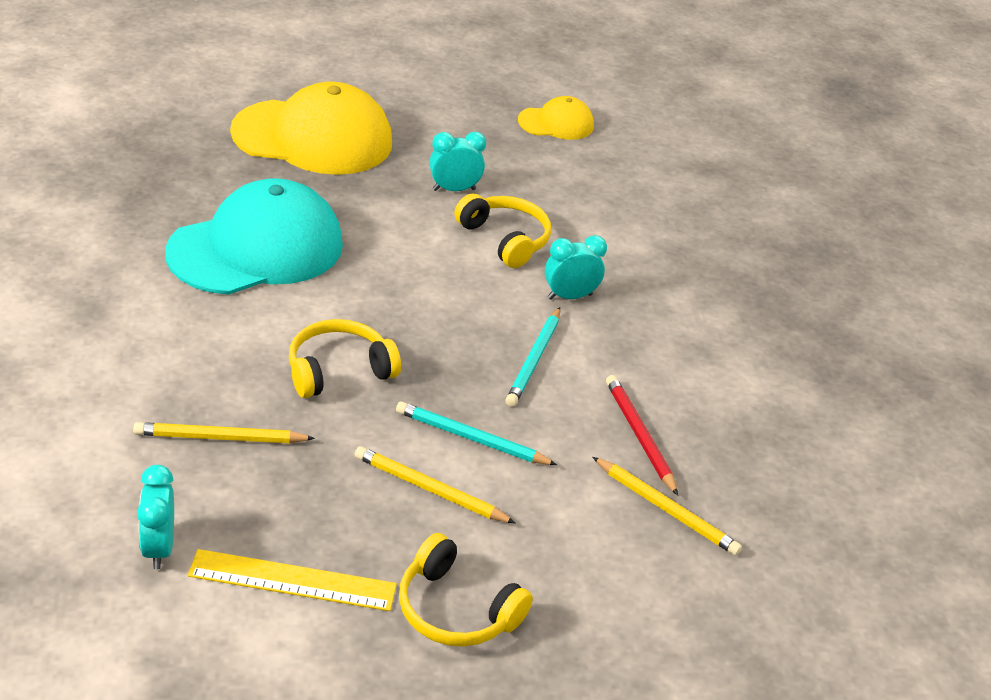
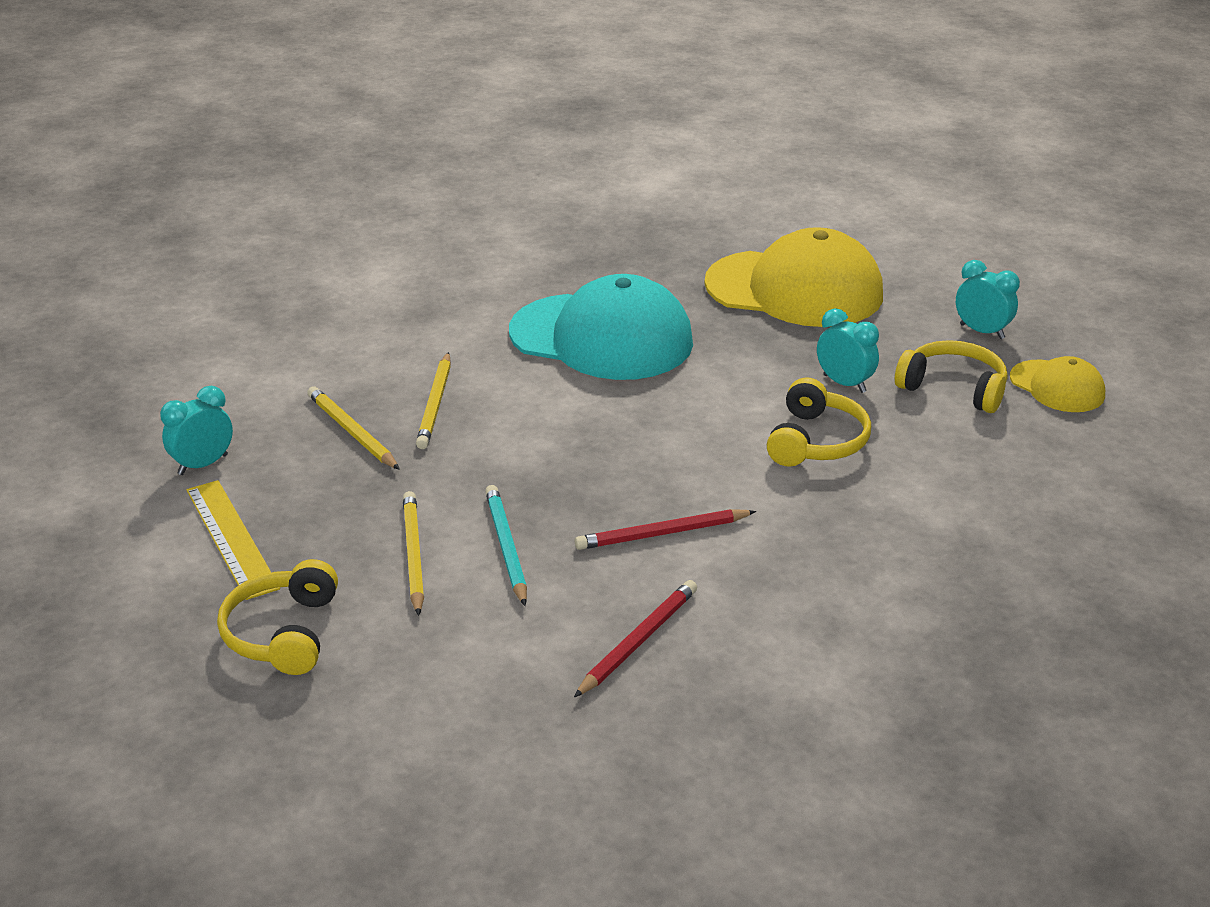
camera: 60 degrees right, 5 degrees down
(313, 137) = (795, 289): yellow cap -> yellow cap turned 45 degrees counterclockwise
(338, 370) = (503, 444): yellow headphones -> yellow headphones (953, 388)
(534, 360) = (662, 533): turquoise pencil -> red pencil
(569, 296) = (788, 513): turquoise clock -> turquoise clock (982, 331)
(666, 509) = (552, 701): yellow pencil -> yellow pencil (435, 404)

